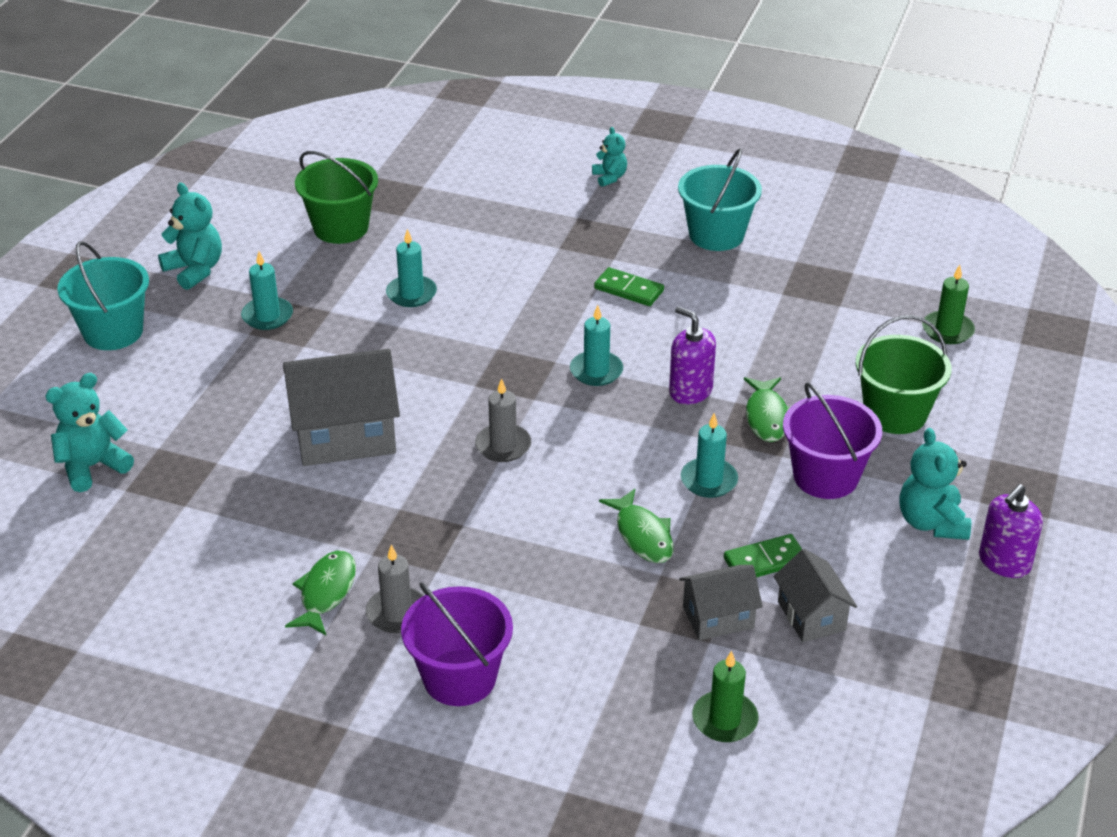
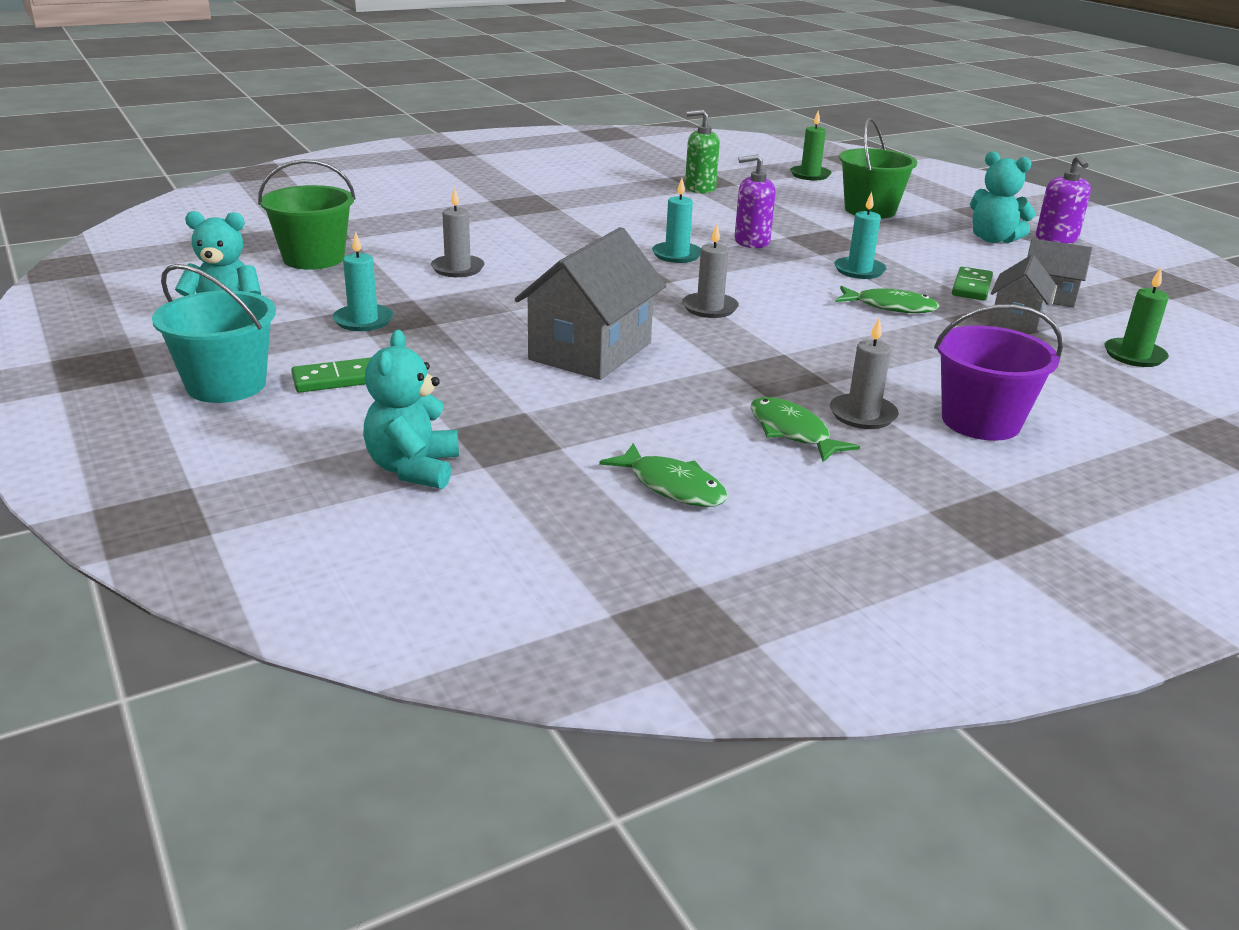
camera: 50 degrees left, 10 degrees down
(411, 294) = (458, 269): turquoise candle -> grey candle
(609, 177) = (467, 179): turquoise teddy bear -> none
(628, 290) = (604, 217): green domino -> green domino (337, 379)
(716, 235) = (597, 181): turquoise bucket -> none
(767, 417) = (817, 235): green fish -> green fish (672, 486)
(791, 294) = (700, 188): none -> green soap dispenser
(825, 476) = (906, 244): purple bucket -> none

